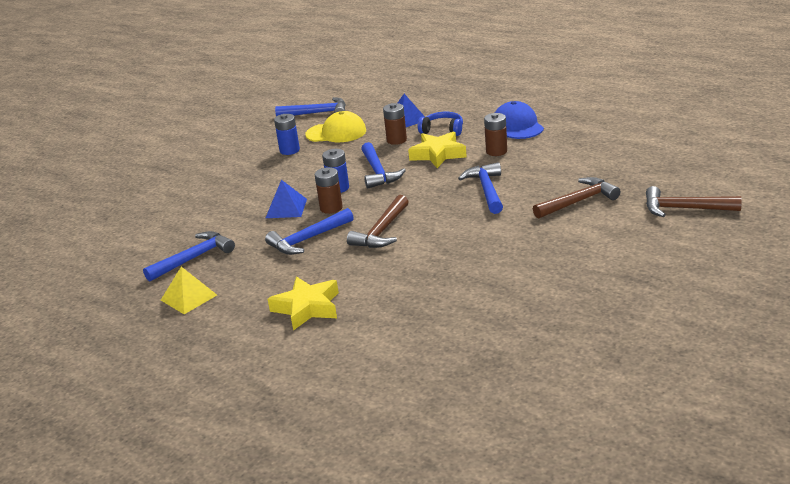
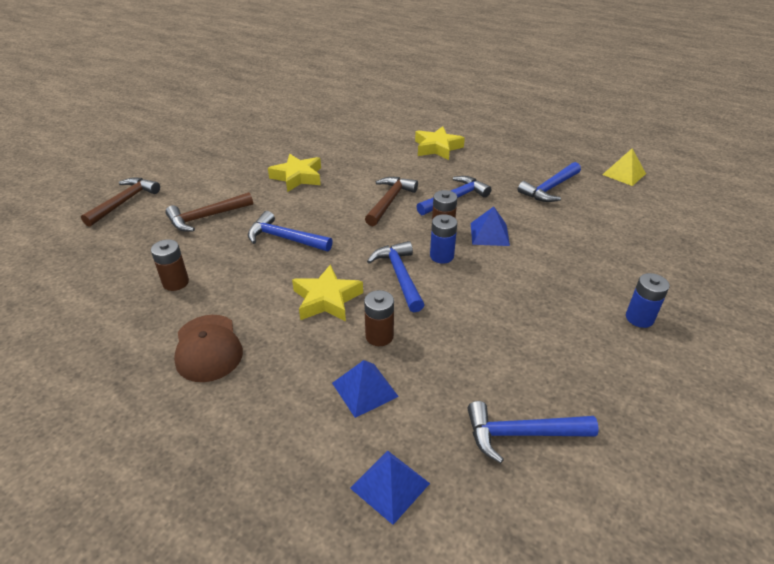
camera: 175 degrees right, 10 degrees up
(188, 297) = (530, 159): yellow pyramid -> yellow pyramid (624, 174)
(289, 150) = (527, 331): blue battery -> blue battery (639, 318)
(336, 133) = (471, 367): yellow cap -> none
(393, 94) = (390, 485): none -> blue pyramid
(442, 130) = (313, 351): blue headphones -> none
(486, 190) = (285, 238): blue hammer -> blue hammer turned 120 degrees clockwise
(495, 251) = (297, 177): none -> yellow star
(496, 151) = (255, 297): brown battery -> brown battery (176, 282)
(517, 126) = (208, 348): blue cap -> brown cap
(684, 209) = (124, 202): brown hammer -> brown hammer turned 75 degrees counterclockwise

